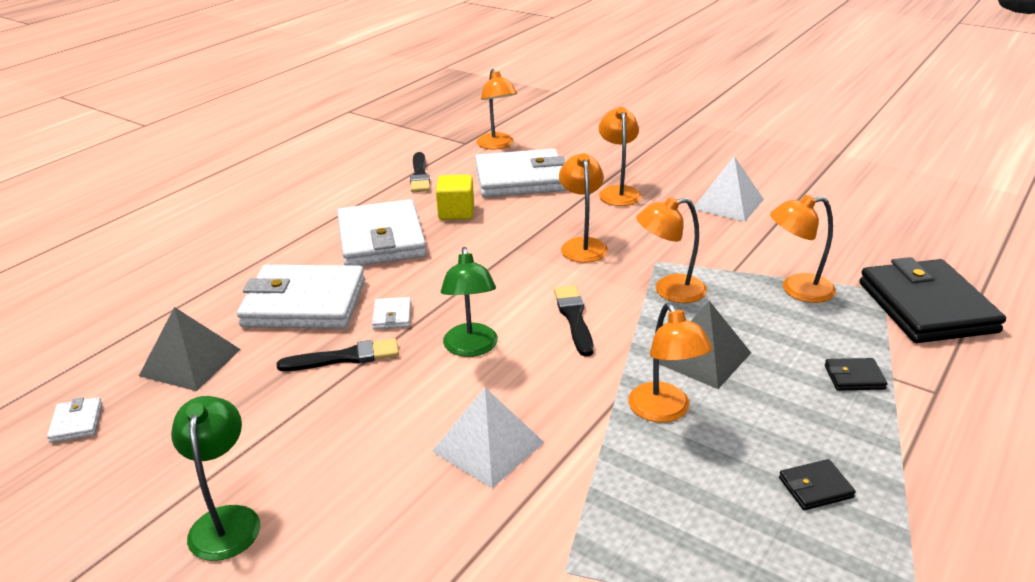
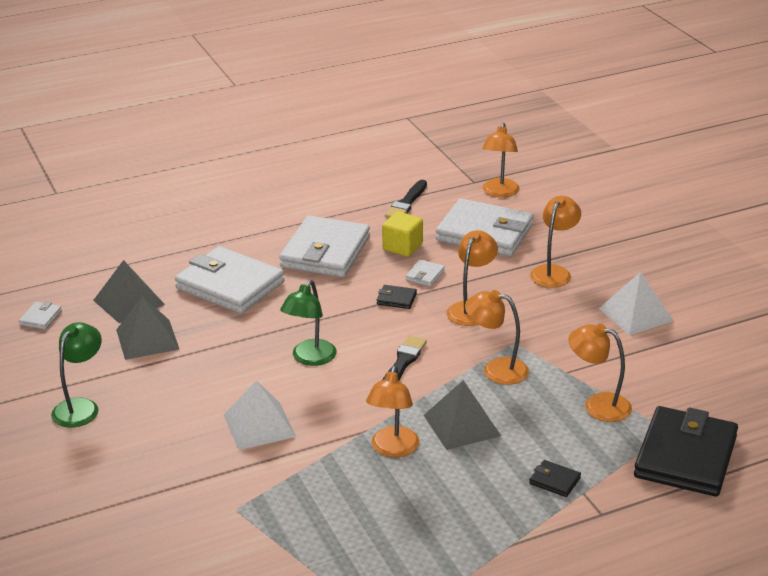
camera: 30 degrees right, 0 degrees up
(251, 397) = (147, 339): none -> grey pyramid
(345, 357) = (224, 334): black brush -> none
(392, 316) = (279, 316): white wallet -> white wallet (425, 275)
(815, 488) = (435, 532): black wallet -> black wallet (396, 299)

